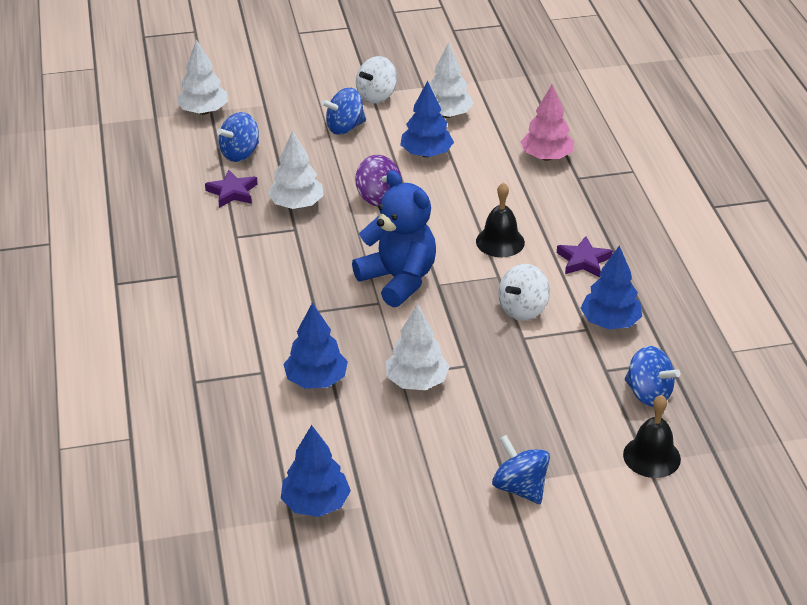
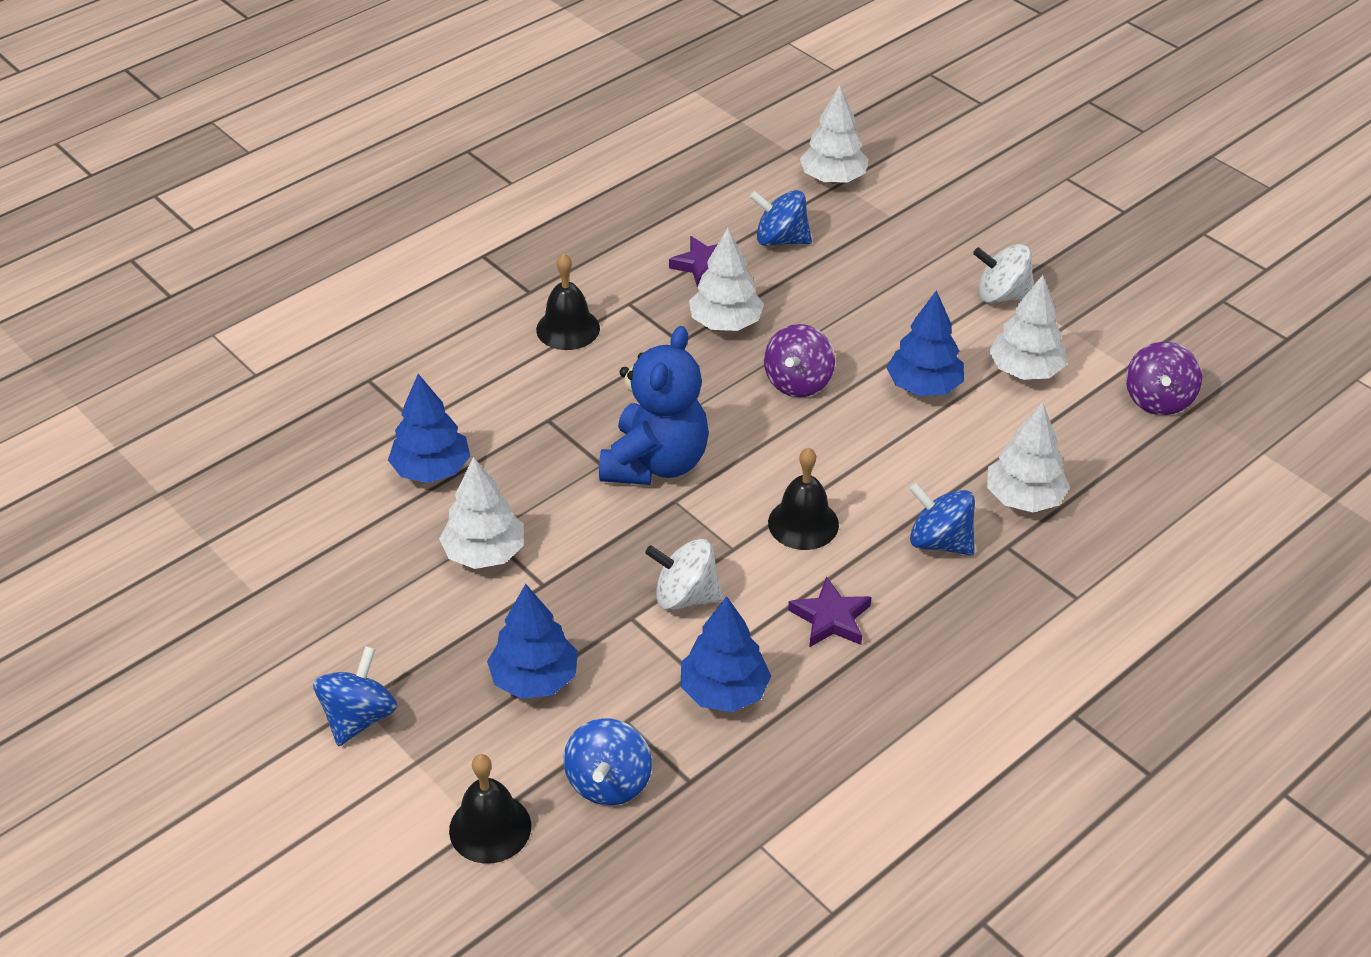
camera: 60 degrees right, 5 degrees up
(234, 271) = (568, 328): none -> black bell
(316, 503) = (237, 553): blue tree -> blue tree (535, 679)
(345, 128) = (910, 297): blue spinning top -> blue spinning top (939, 541)
(510, 83) = (1158, 400): none -> purple spinning top
(546, 157) = (1024, 498): pink tree -> white tree

